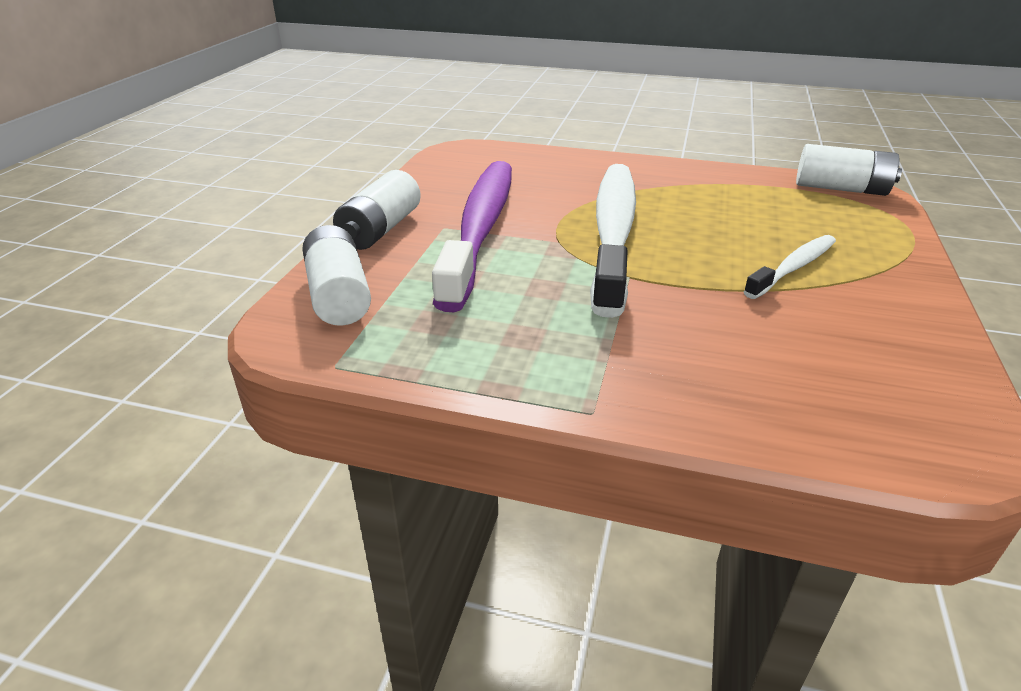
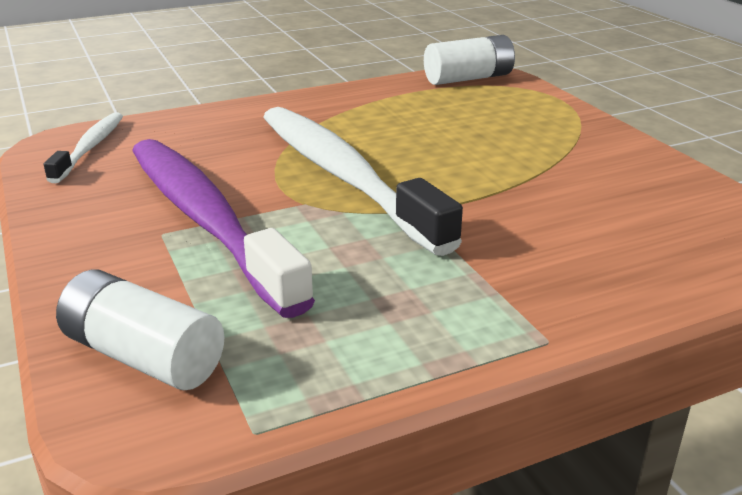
camera: 40 degrees left, 5 degrees down
(380, 229) = (85, 264): white battery -> none
(793, 268) = (522, 154): white toothbrush -> white toothbrush (90, 148)

